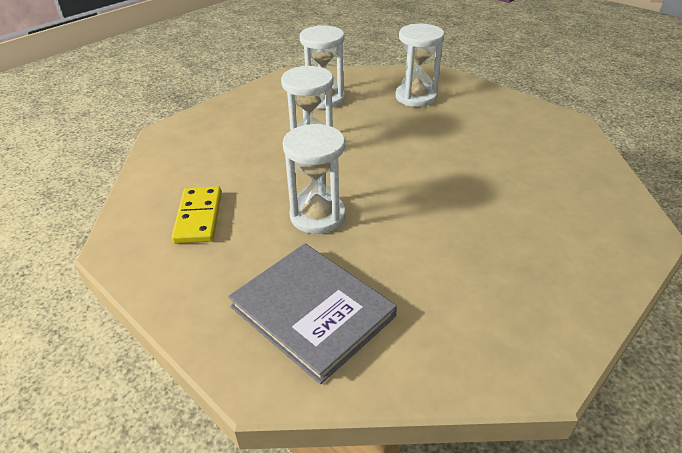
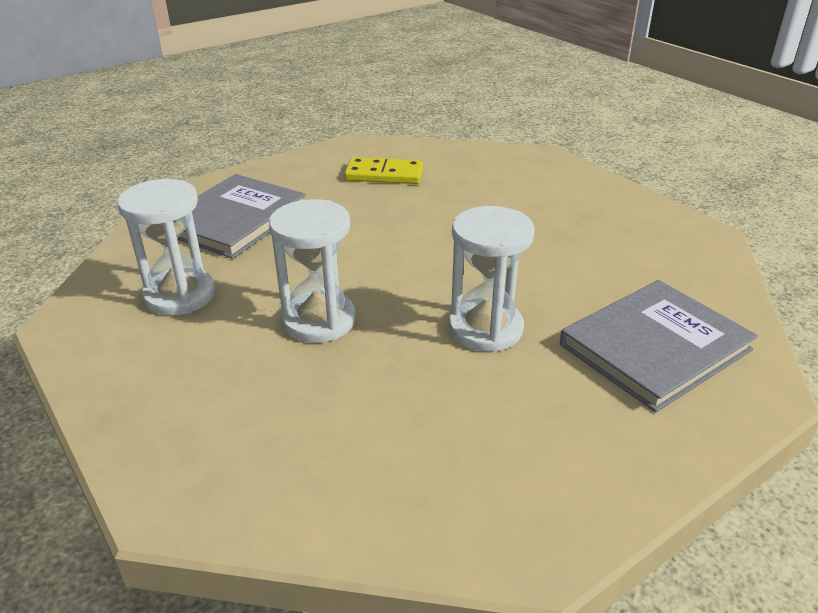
camera: 80 degrees left, 5 degrees down
(198, 217) = (467, 446): yellow domino -> yellow domino (384, 175)
(416, 97) = (234, 219): white hourglass -> grey book

